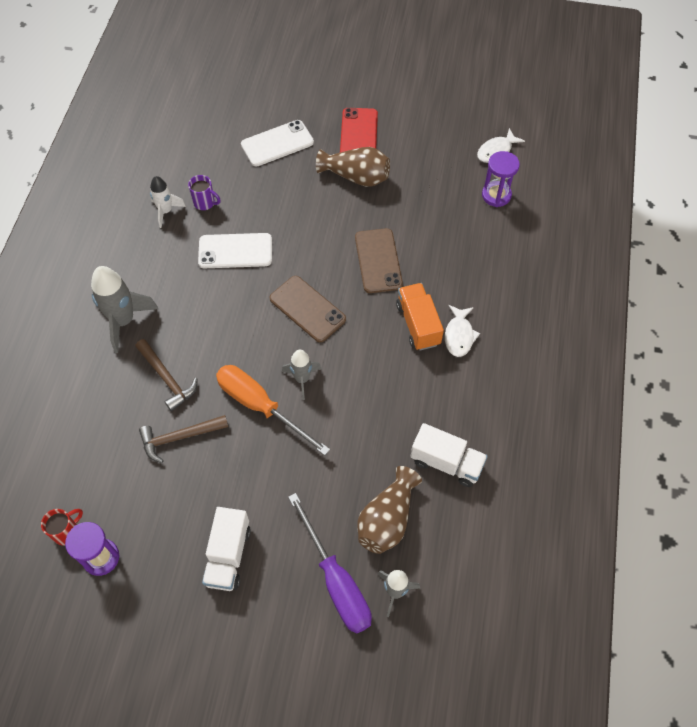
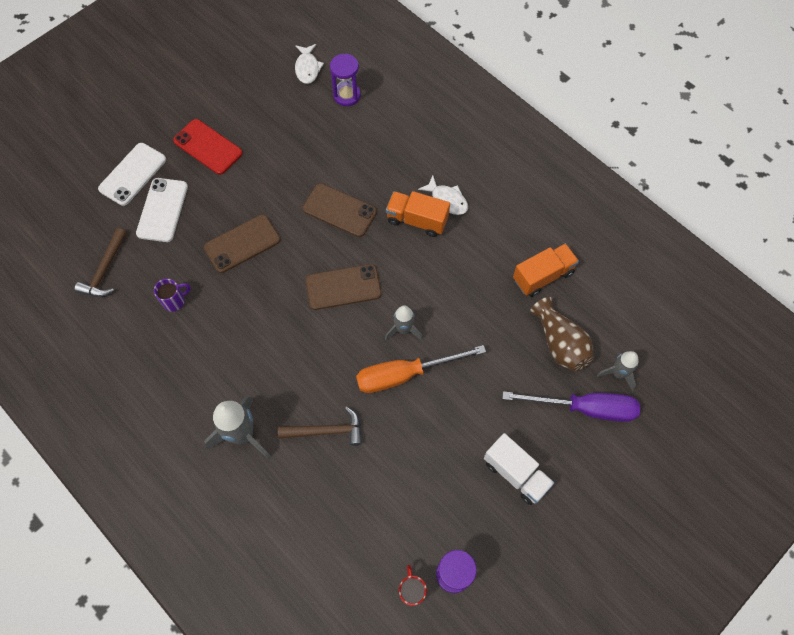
camera: 55 degrees left, 5 degrees up
(166, 211) = (156, 337): white rocket -> none
(179, 437) = (388, 452): brown hammer -> brown hammer (105, 270)
(235, 251) = (244, 307): white phone -> white phone (133, 174)
(290, 214) = (242, 244): none -> brown phone
(356, 177) = (247, 175): brown vase -> none
(446, 463) = (543, 276): white truck -> orange truck

